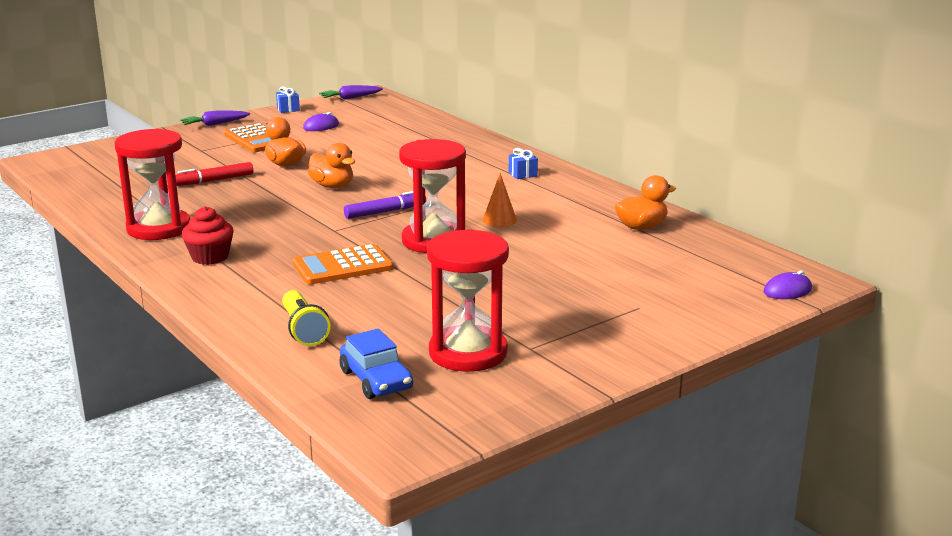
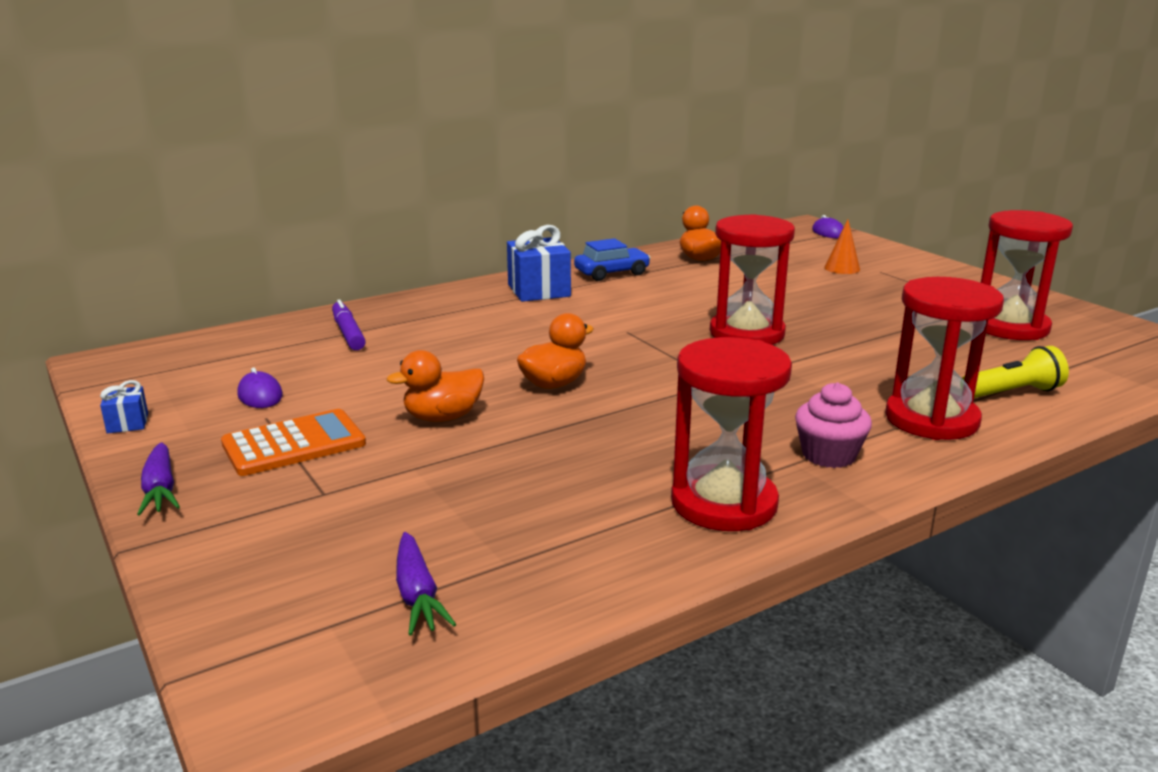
camera: 85 degrees left, 0 degrees up
(210, 257) = (829, 455): red cupcake -> pink cupcake
(214, 180) = (503, 471): red marker -> none
(257, 293) = (931, 419): none -> red hourglass
(342, 266) = (832, 376): orange calculator -> none
(350, 98) = (112, 375): purple carrot -> purple carrot (417, 595)
(376, 380) = (1093, 361): blue car -> blue car (612, 273)
(385, 212) = (656, 355): purple marker -> purple marker (348, 333)
(499, 220) = (682, 305): orange cone -> orange cone (842, 268)
(522, 174) = (539, 290): blue gift -> blue gift, size x2.01

